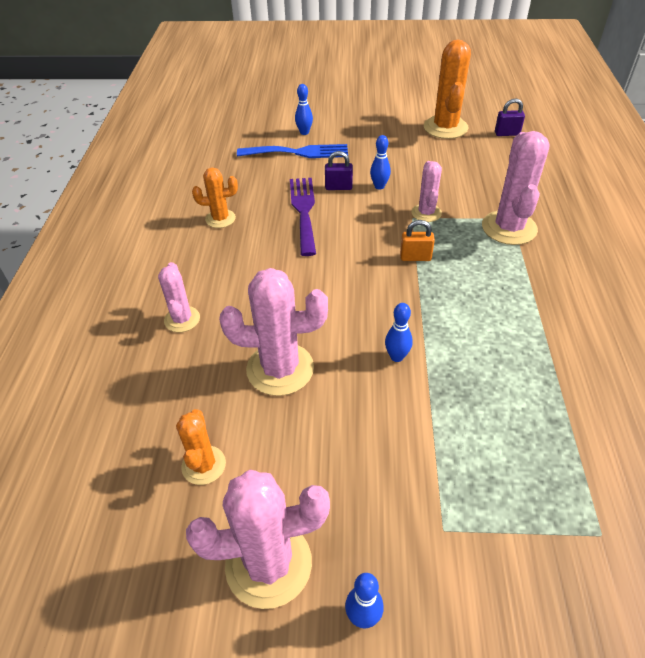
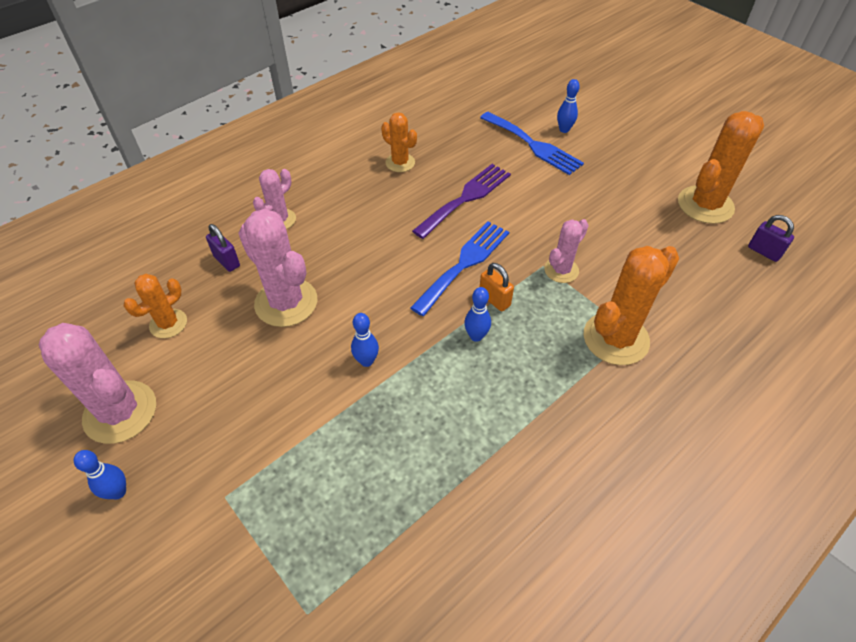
camera: 45 degrees right, 5 degrees up
(338, 187) = (521, 197): purple padlock -> purple padlock (227, 261)
(365, 250) = (464, 264): none -> blue fork
(379, 186) = (556, 219): blue bowling pin -> blue bowling pin (476, 336)
(509, 228) = (616, 338): pink cactus -> orange cactus

